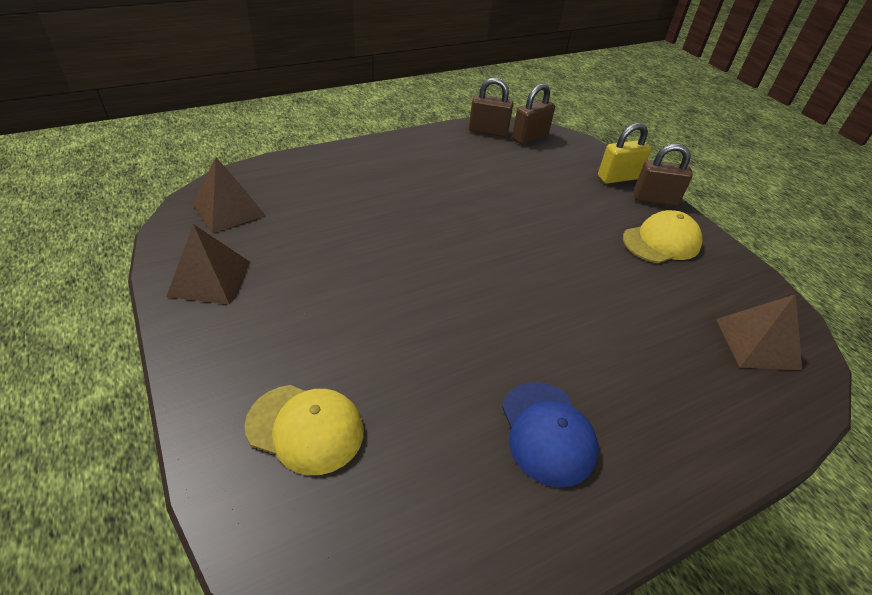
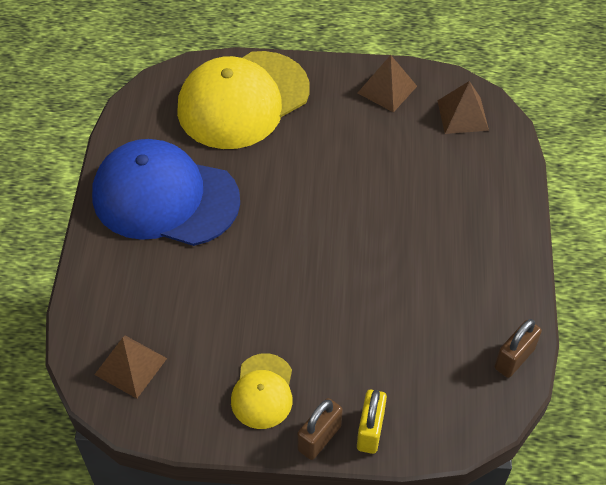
camera: 125 degrees right, 10 degrees up
(305, 428) = (243, 100): yellow cap -> yellow cap, size x2.06
(530, 137) = (485, 394): brown padlock -> none
(547, 432) = (165, 197): blue cap -> blue cap, size x2.06

